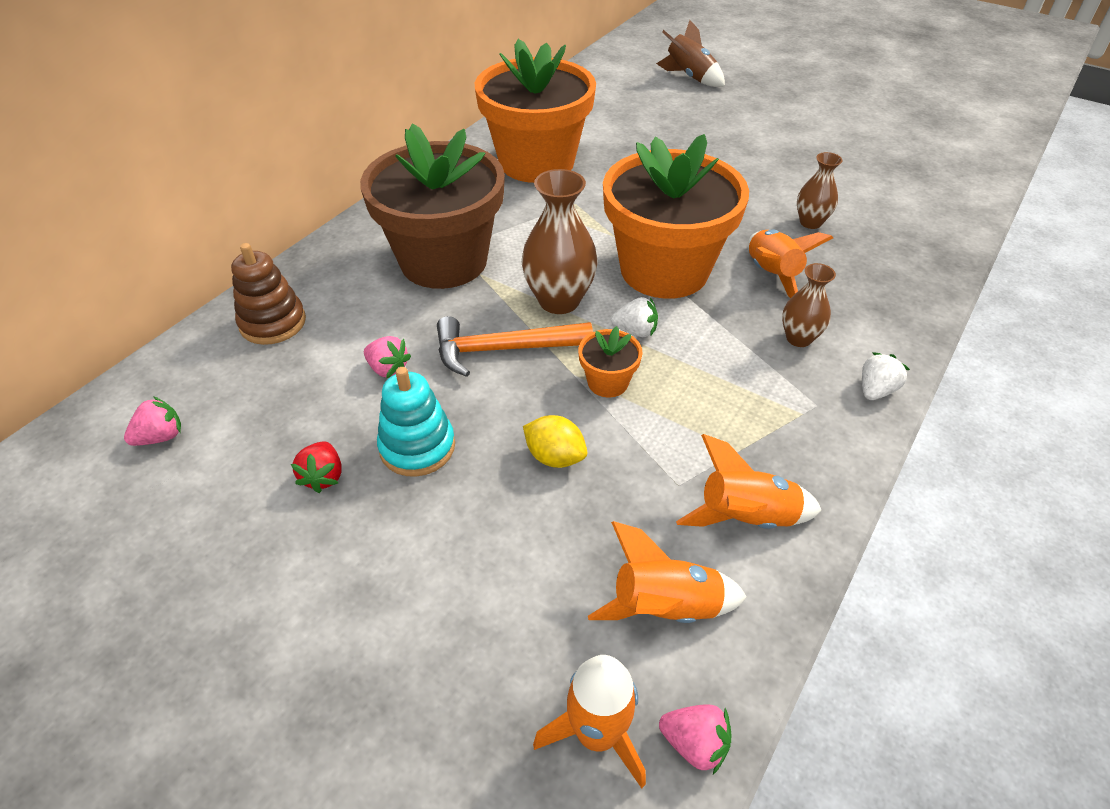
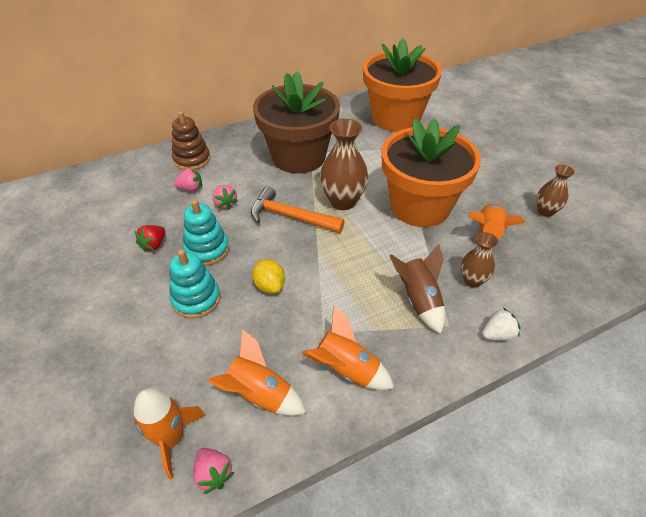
camera: 30 degrees right, 0 degrees up
(161, 437) = (104, 195): pink strawberry -> pink strawberry (191, 188)
(463, 524) = (196, 299): none -> turquoise stacking toy
(608, 382) = (332, 258): orange flower pot -> none
(635, 331) = (372, 235): white strawberry -> none
(690, 77) = (539, 93): brown rocket -> brown rocket (418, 300)

